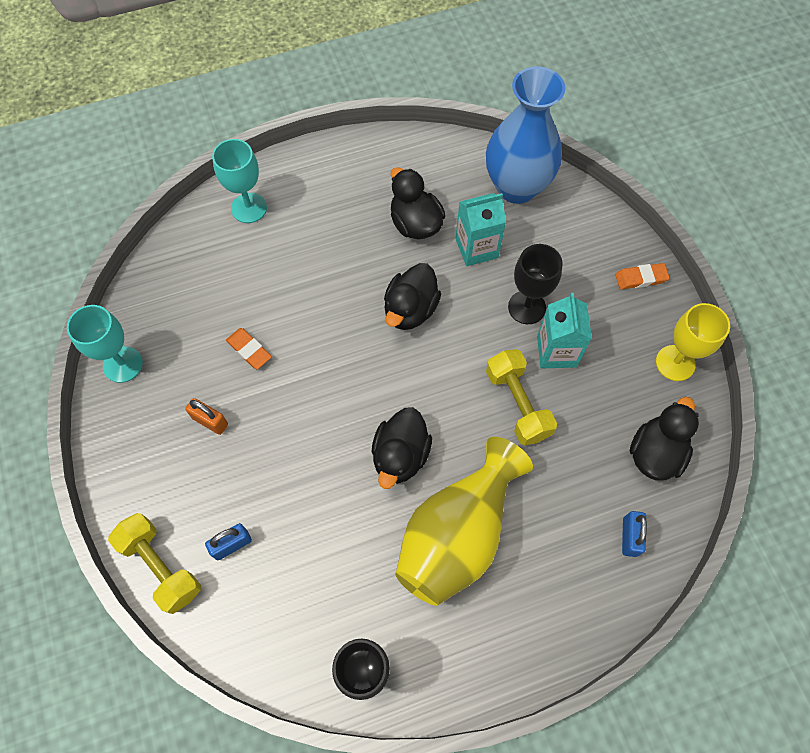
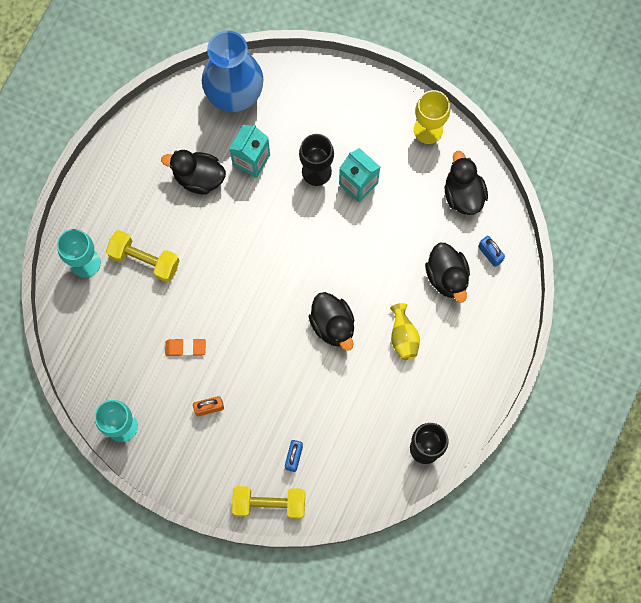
camera: 45 degrees left, 10 degrees up
(410, 310) = (252, 236): black duck -> black duck (447, 277)
(458, 533) = (403, 336): yellow vase -> yellow vase, size x0.45
(517, 404) = (366, 235): yellow dumbbell -> yellow dumbbell (144, 260)
(640, 278) = (363, 92): orange eraser -> none

